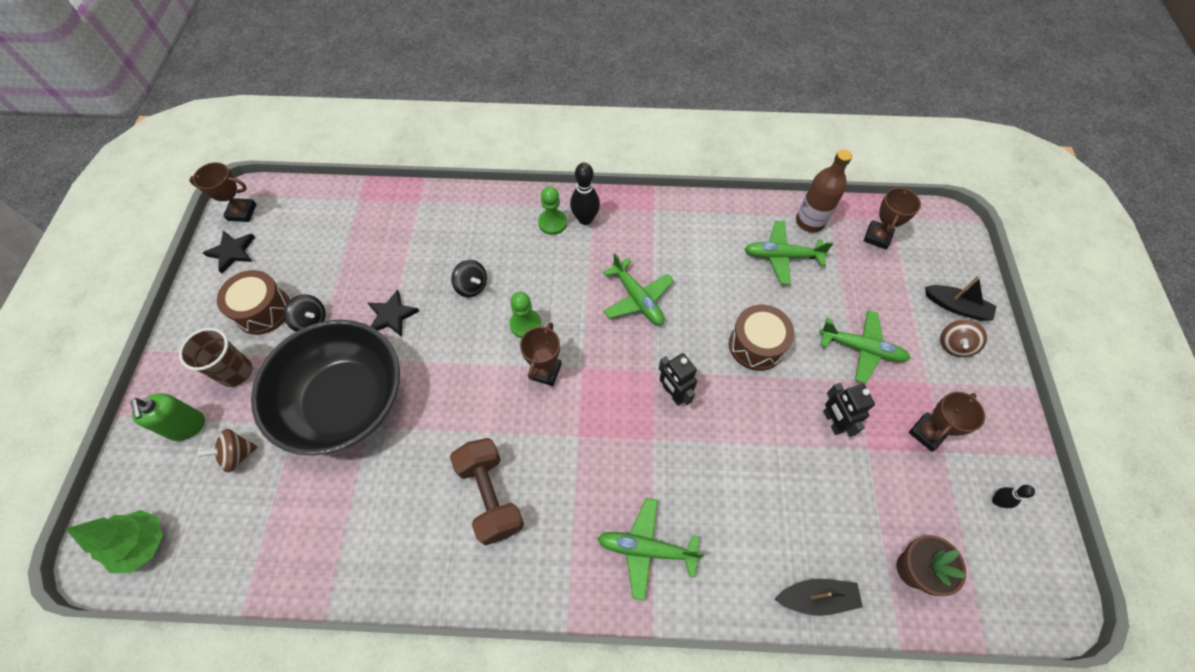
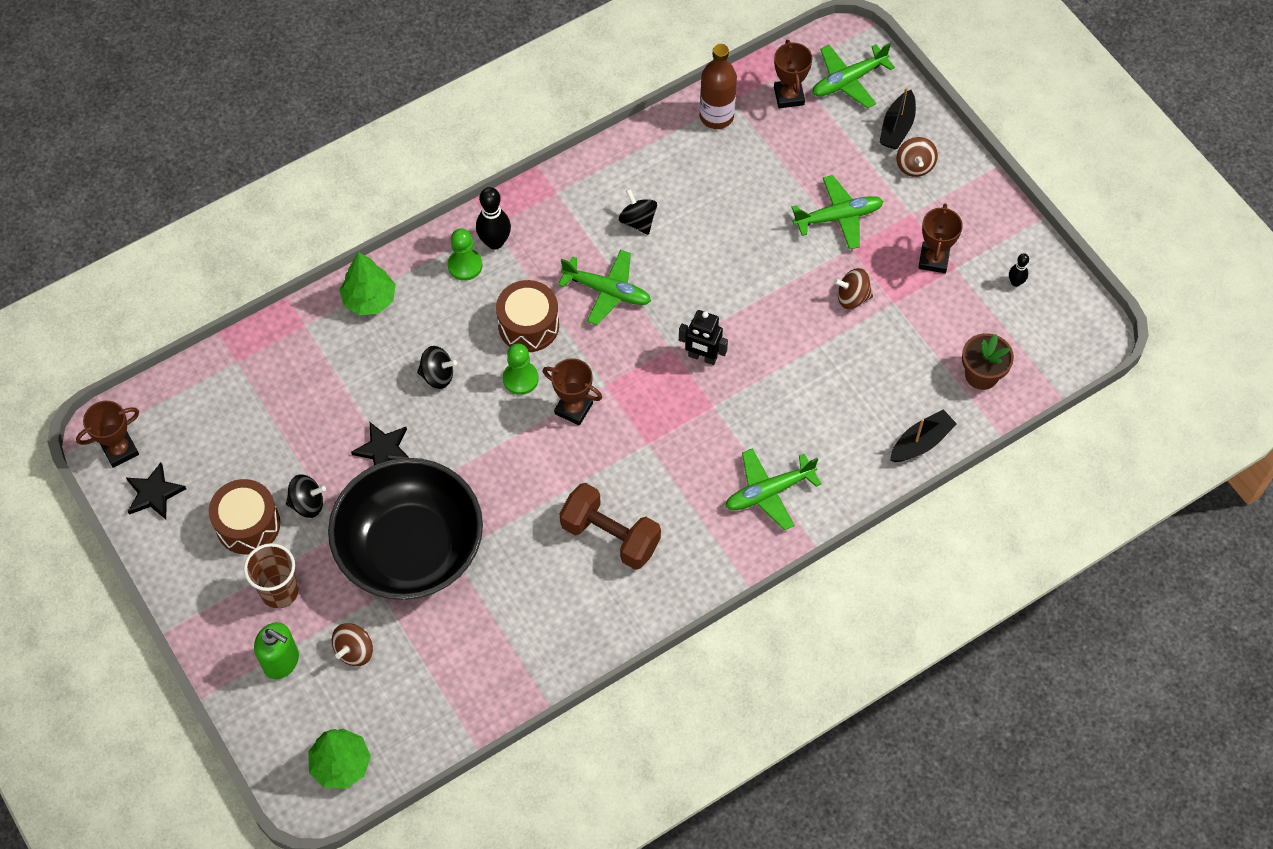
camera: 35 degrees left, 0 degrees up
(473, 209) = (369, 299): none -> green tree
(545, 371) = (573, 408): brown trophy -> brown trophy turned 45 degrees counterclockwise
(697, 262) = (638, 221): none -> black spinning top
(756, 345) = (745, 269): brown drum -> brown drum (528, 325)
(781, 256) = (712, 169): green plane -> green plane (848, 81)
(832, 421) = (852, 297): black robot -> brown spinning top
(956, 307) = (897, 127): black boat -> black boat turned 120 degrees clockwise

